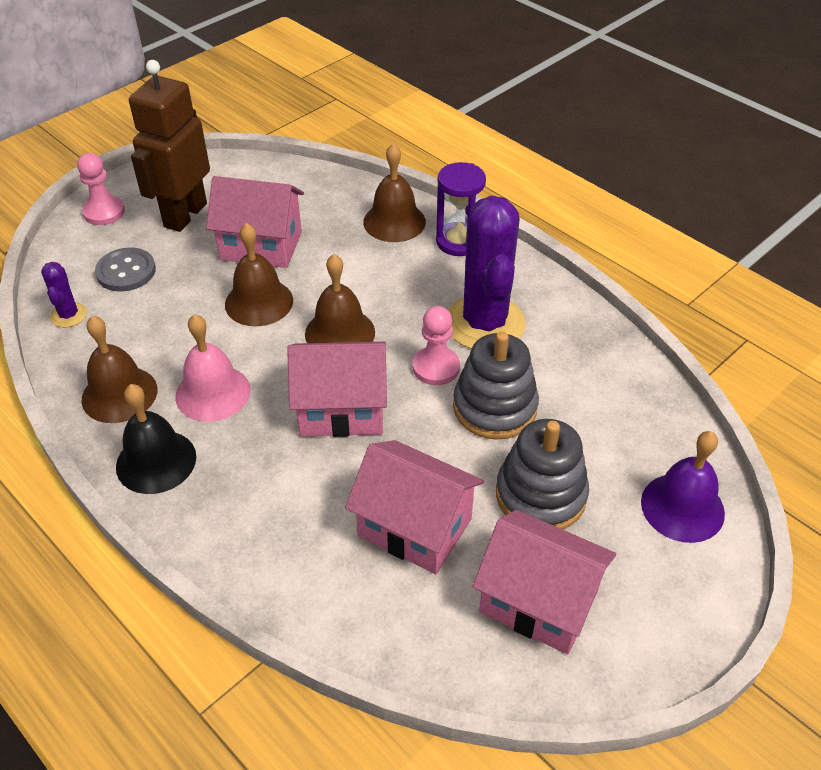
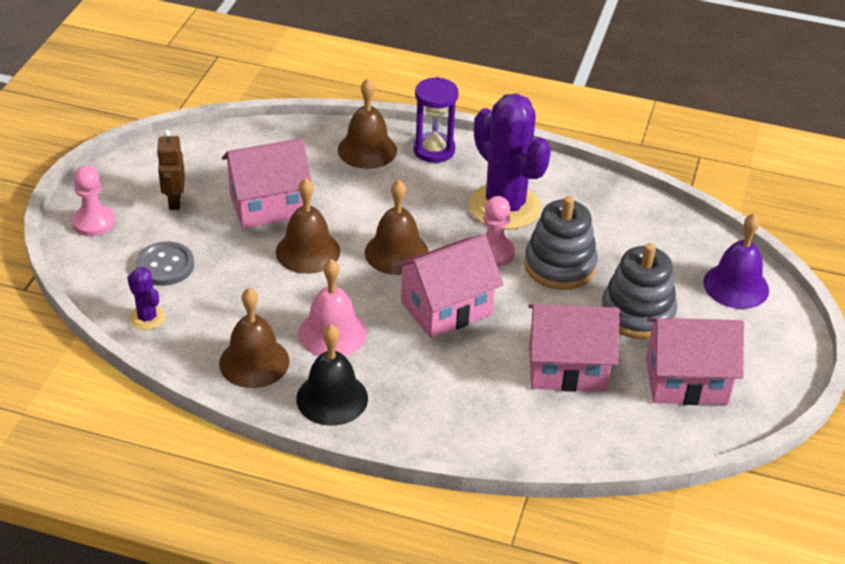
camera: 30 degrees left, 5 degrees down
(185, 215) = (174, 201): brown robot -> brown robot, size x0.52

